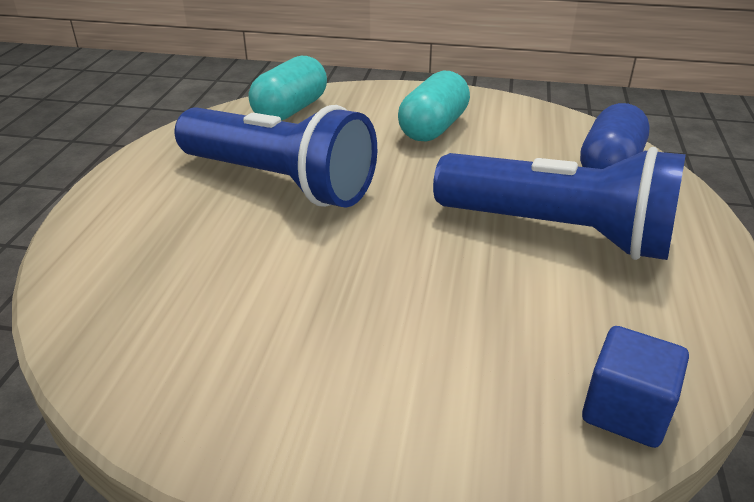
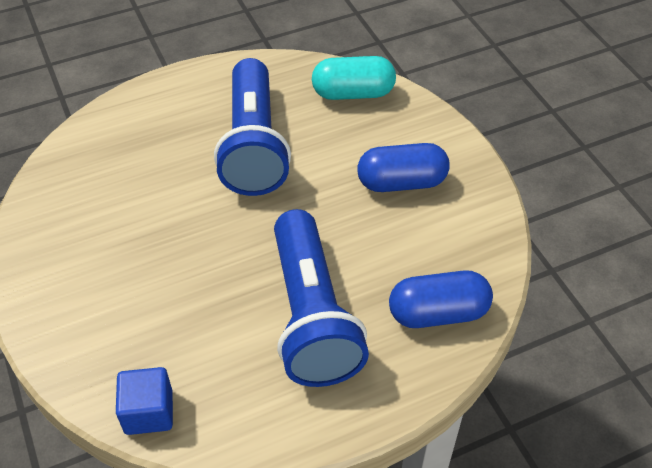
camera: 55 degrees right, 15 degrees up
(433, 128) = (401, 182): turquoise capsule -> blue capsule

